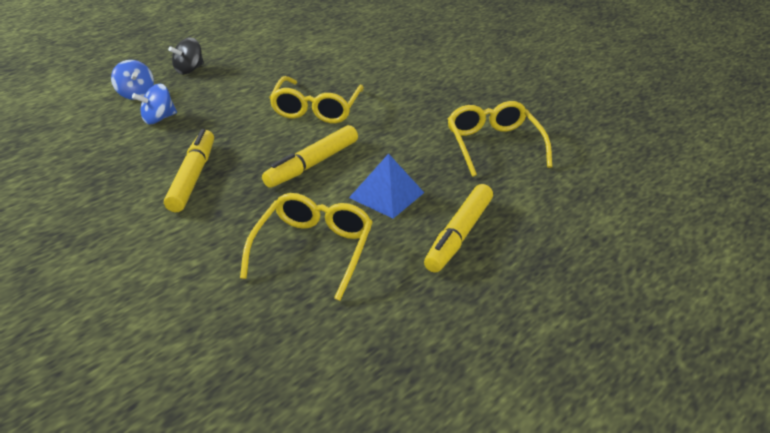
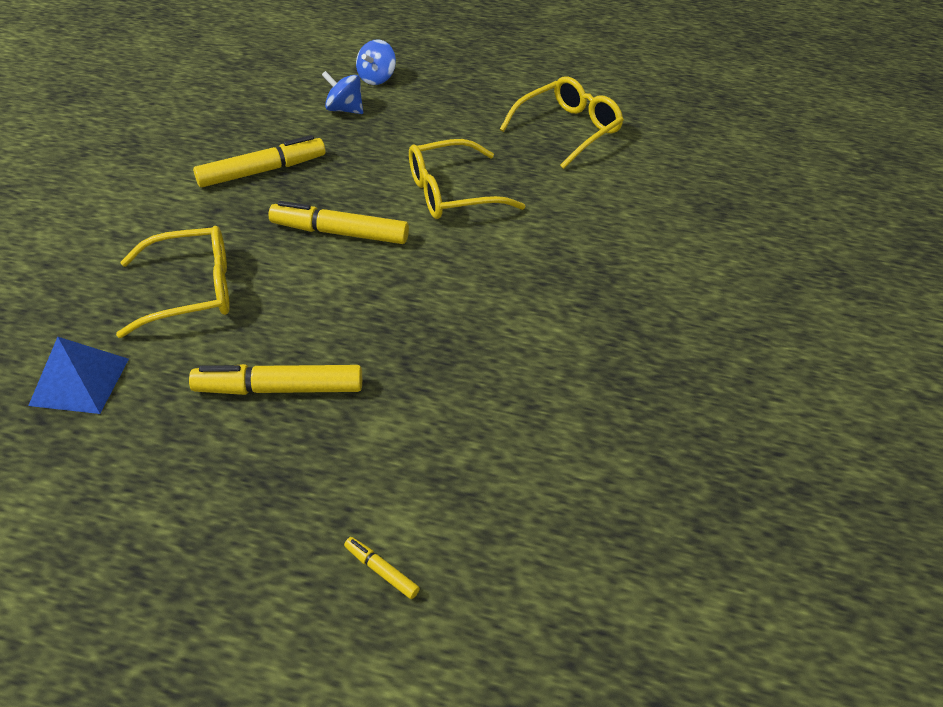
camera: 60 degrees right, 10 degrees up
(189, 70) = (452, 85): black spinning top -> none
(386, 195) = (320, 306): blue pyramid -> blue pyramid (79, 381)
(494, 145) = (496, 360): yellow glasses -> yellow glasses (567, 130)
(641, 237) = (381, 571): none -> yellow marker

